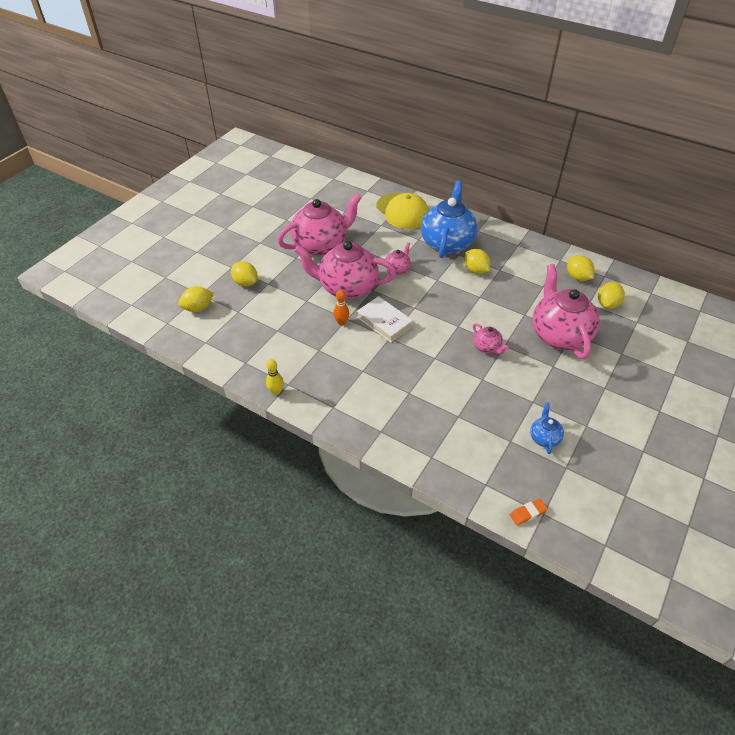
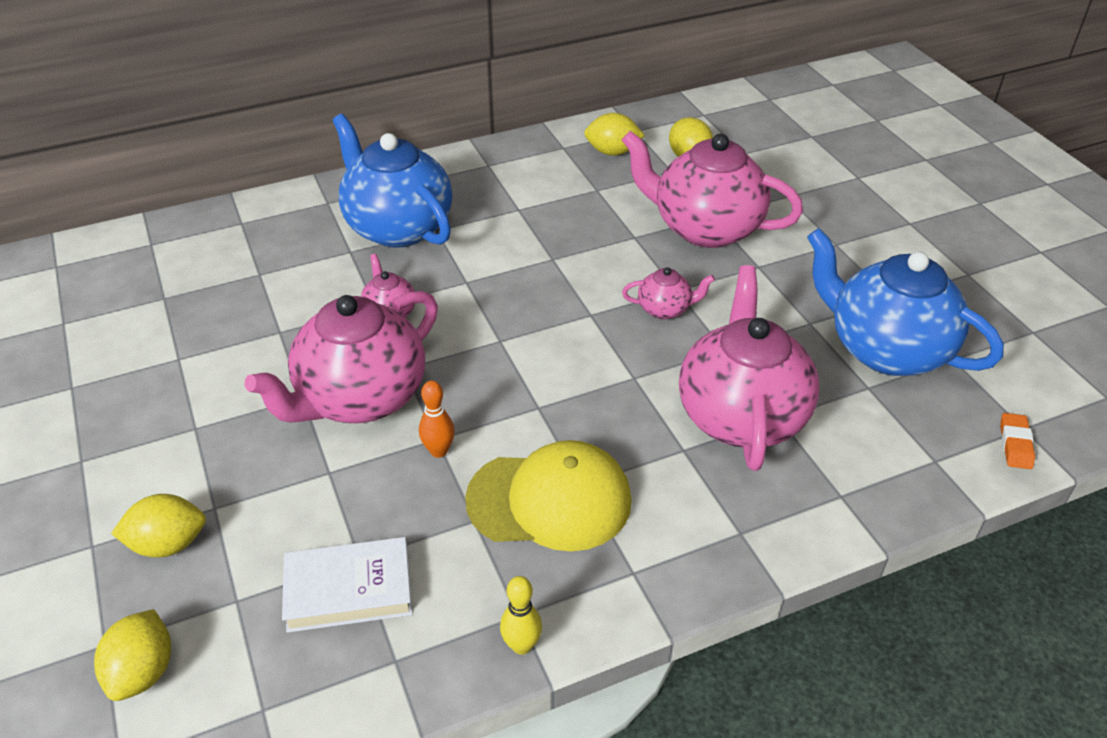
camera: 55 degrees left, 5 degrees down
(321, 245) = (208, 375): pink teapot -> pink teapot (741, 415)
(384, 322) = (495, 394): white book -> white book (349, 589)
(402, 211) = (261, 233): yellow cap -> yellow cap (549, 500)
(475, 270) = (492, 232): yellow lemon -> none
(544, 437) = (885, 349): blue teapot -> blue teapot, size x2.24

